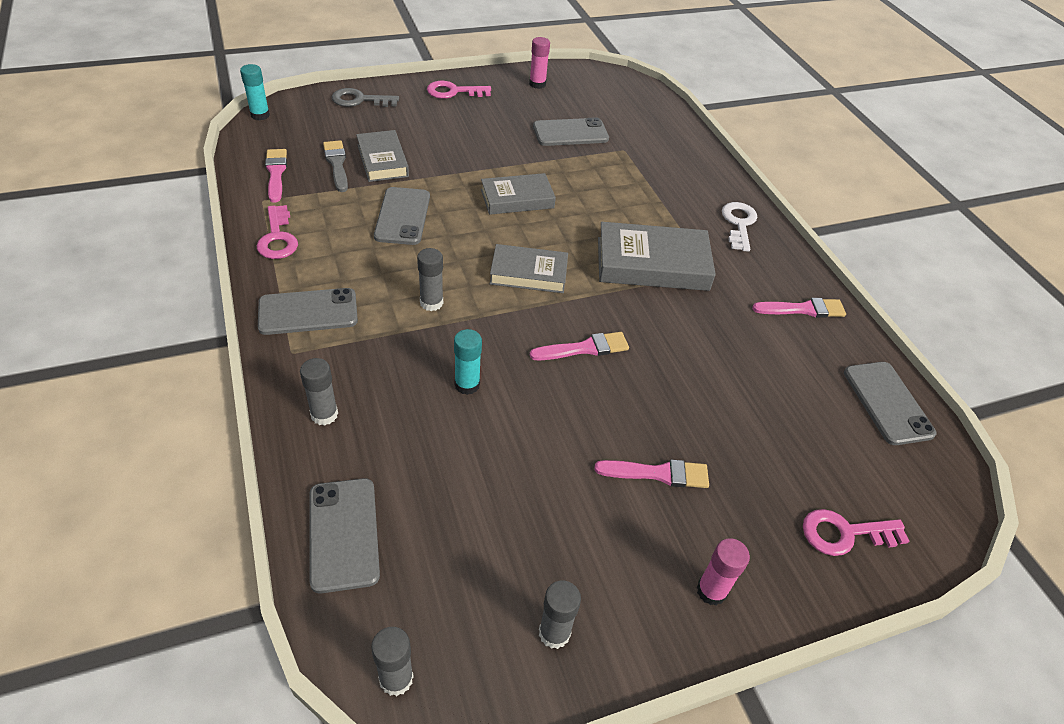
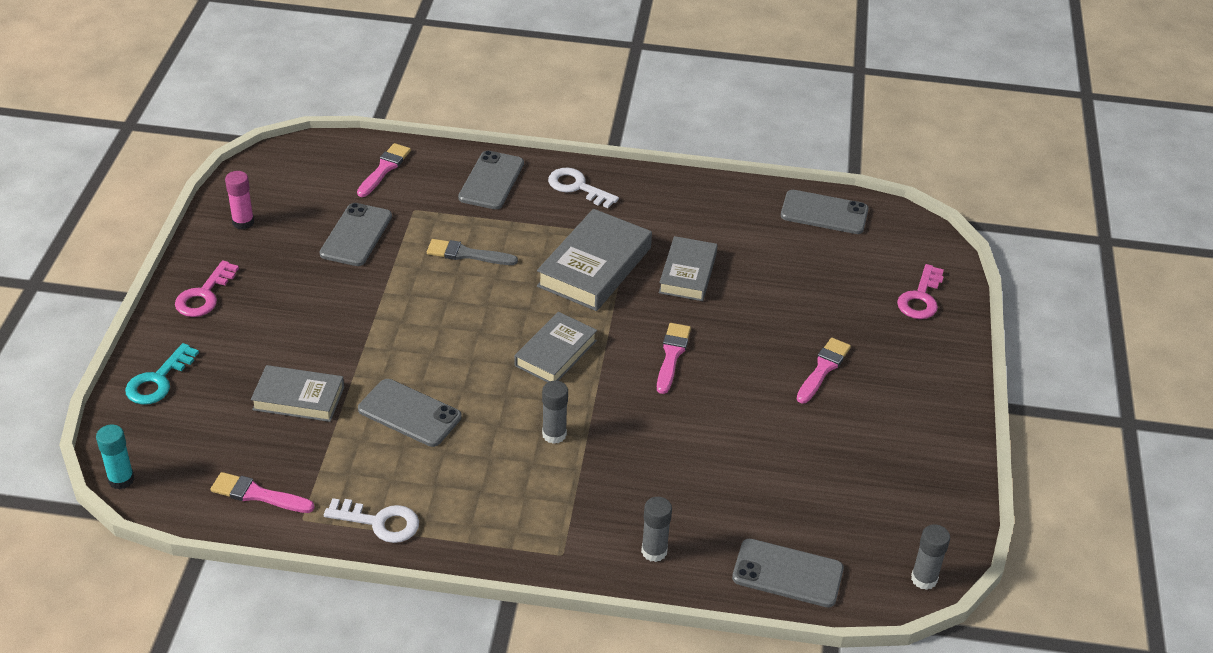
camera: 60 degrees left, 5 degrees down
(277, 238) = (379, 522): pink key -> white key
(308, 312) = (512, 527): grey phone -> grey phone (491, 181)
(337, 164) = (277, 438): grey brush -> grey brush (467, 254)
(360, 100) = (158, 380): grey key -> turquoise key
(467, 384) = (671, 446): turquoise glue stick -> none
(517, 199) = (439, 318): grey book -> grey book (687, 273)
(554, 633) = (927, 482): grey glue stick -> none
(711, 591) = (932, 387): pink glue stick -> none
(803, 309) = (705, 204): pink brush -> pink brush (384, 169)

